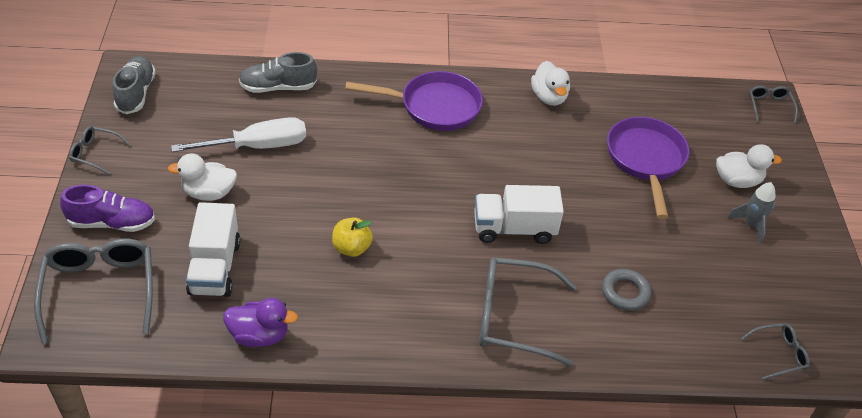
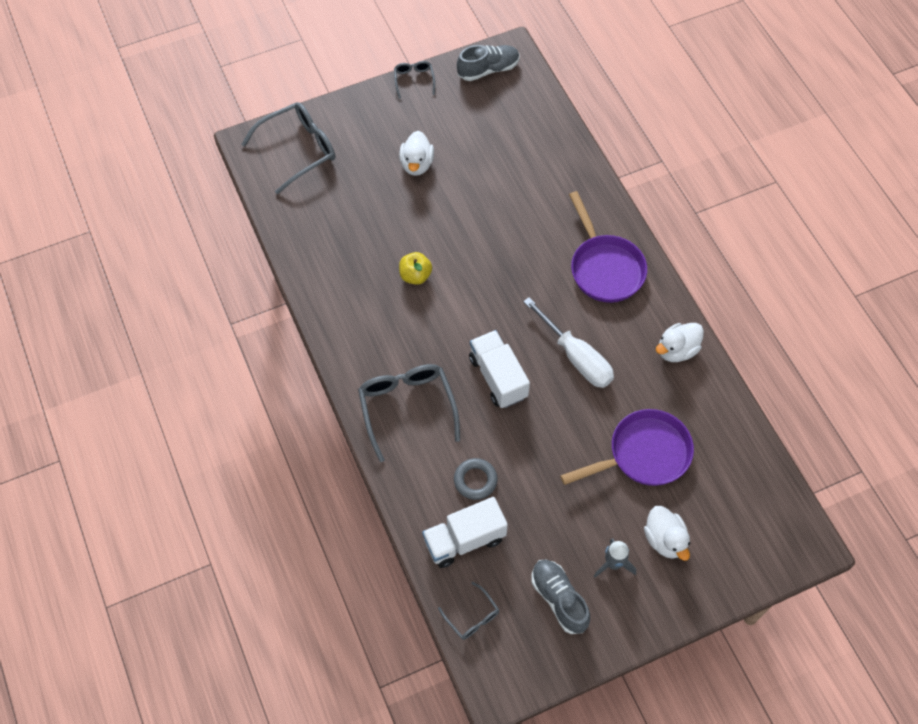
camera: 70 degrees right, 15 degrees up
(112, 223) = (357, 125): purple shoe -> none
(208, 193) = (417, 164): white duck -> white duck turned 150 degrees counterclockwise
(215, 268) = (351, 202): white truck -> white truck (464, 540)
(258, 146) = (482, 171): white screwdriver -> white screwdriver (577, 357)
(259, 335) = (308, 256): purple duck -> none
(278, 87) = (554, 152): grey shoe -> grey shoe (559, 599)
(769, 106) = (796, 547): grey glasses -> none

